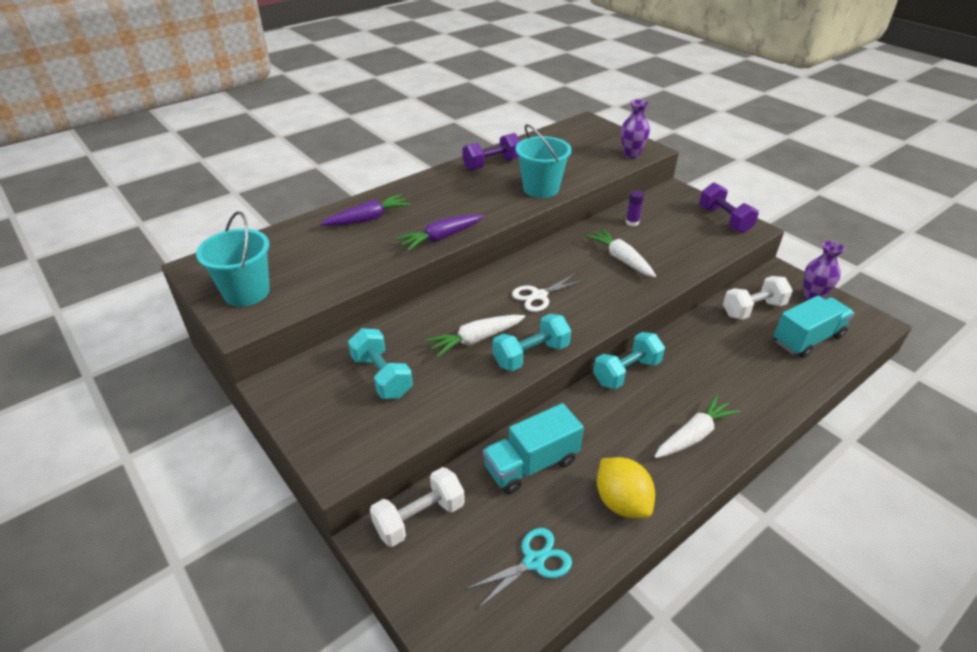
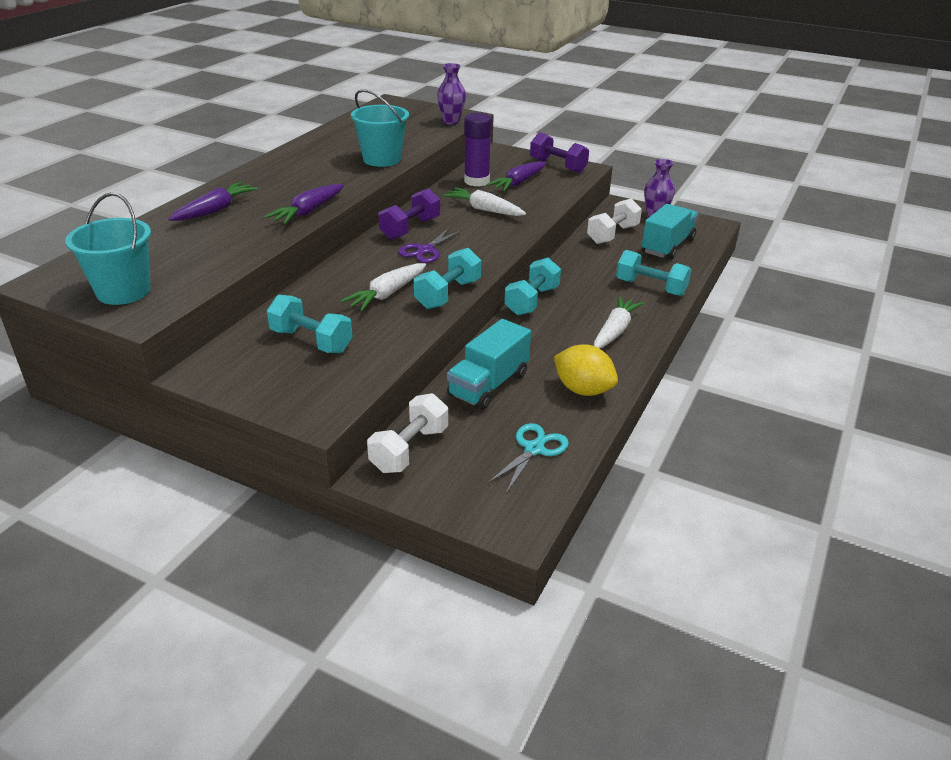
camera: 25 degrees left, 5 degrees down
(492, 164) = (317, 148): purple dumbbell -> purple dumbbell (410, 229)
(539, 296) = (426, 250): white scissors -> purple scissors
(632, 222) = (476, 181): purple glue stick -> purple glue stick, size x1.93
(672, 233) = (518, 183): none -> purple carrot
(761, 389) = (650, 287): none -> turquoise dumbbell

